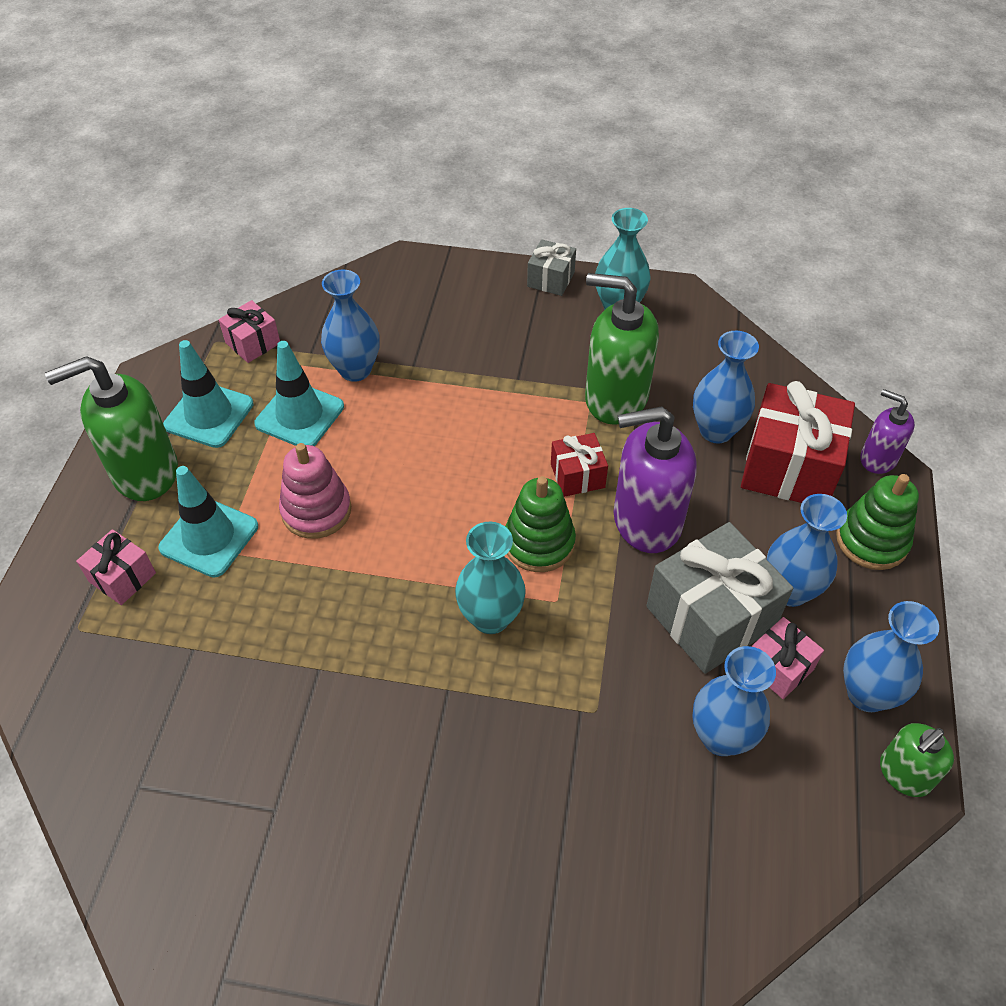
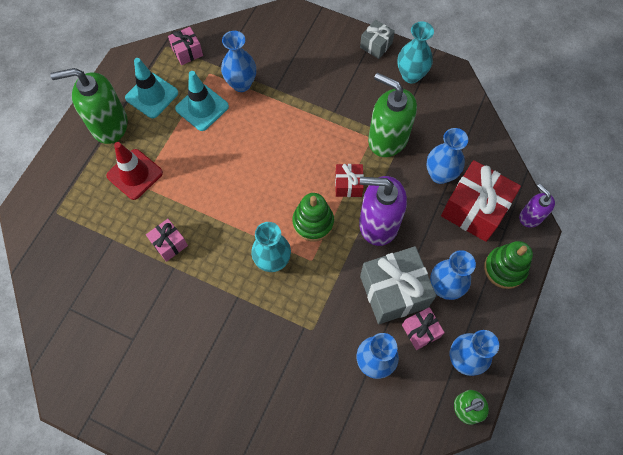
camera: 15 degrees right, 15 degrees up
(122, 577) = (84, 187): pink gift -> pink gift (169, 244)
(209, 537) = (135, 174): turquoise traffic cone -> red traffic cone
(316, 510) = (196, 172): pink stacking toy -> none

